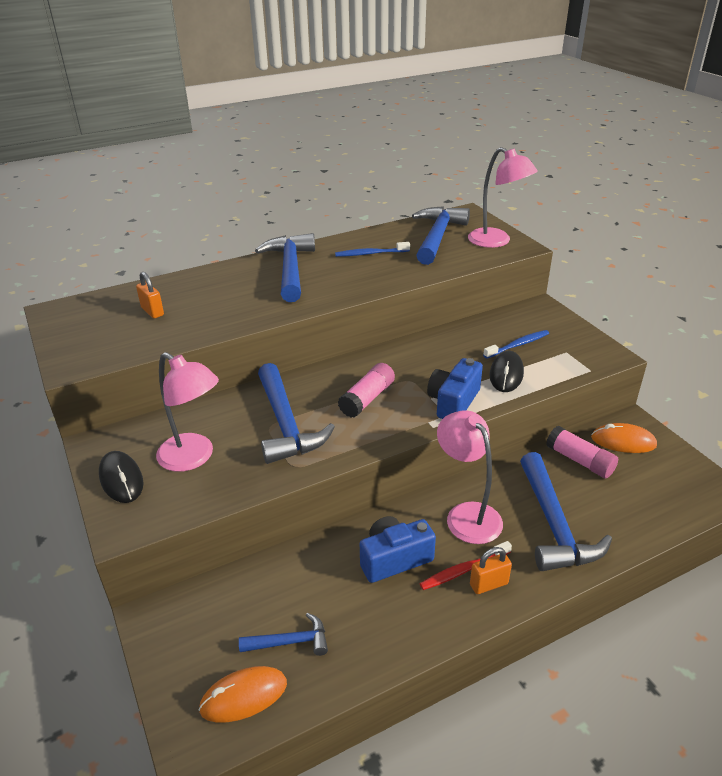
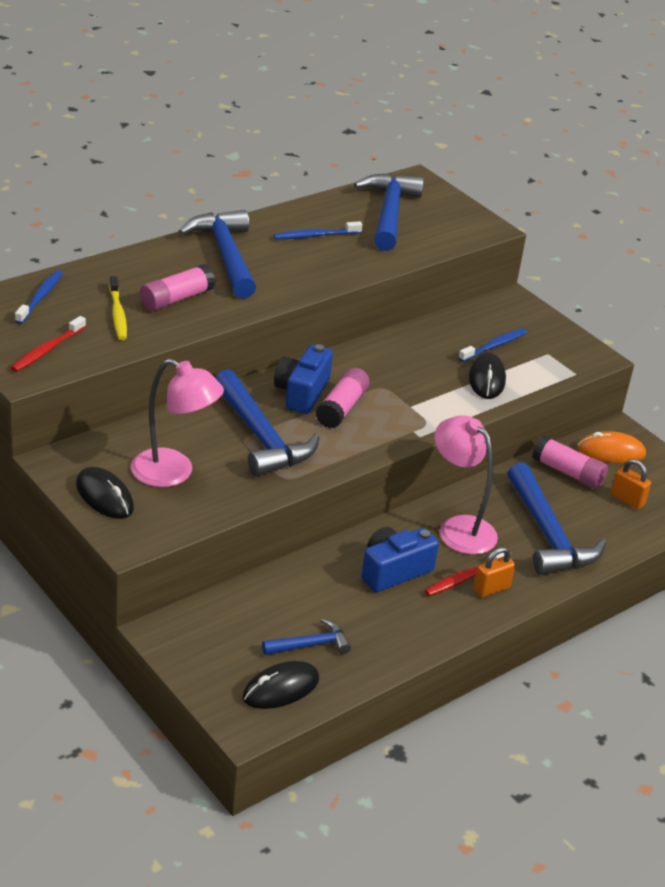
camera: 15 degrees left, 0 degrees up
(102, 345) = (47, 350): none -> red toothbrush
(122, 301) = (40, 297): none -> blue toothbrush
(152, 311) = (84, 310): orange padlock -> orange padlock (627, 500)
(178, 315) = (117, 314): none -> yellow toothbrush
(234, 303) = (176, 299): none -> pink glue stick
(244, 696) = (281, 688): orange mouse -> black mouse
(453, 402) = (435, 410): blue camera -> blue camera (302, 393)
(496, 241) = (460, 220): pink lamp -> none

